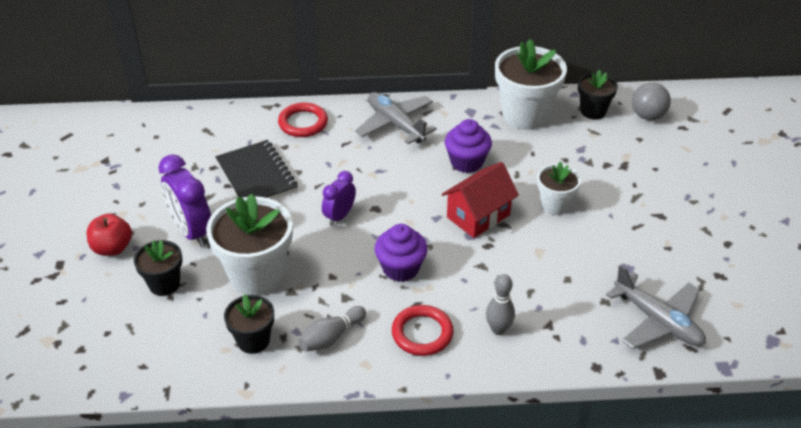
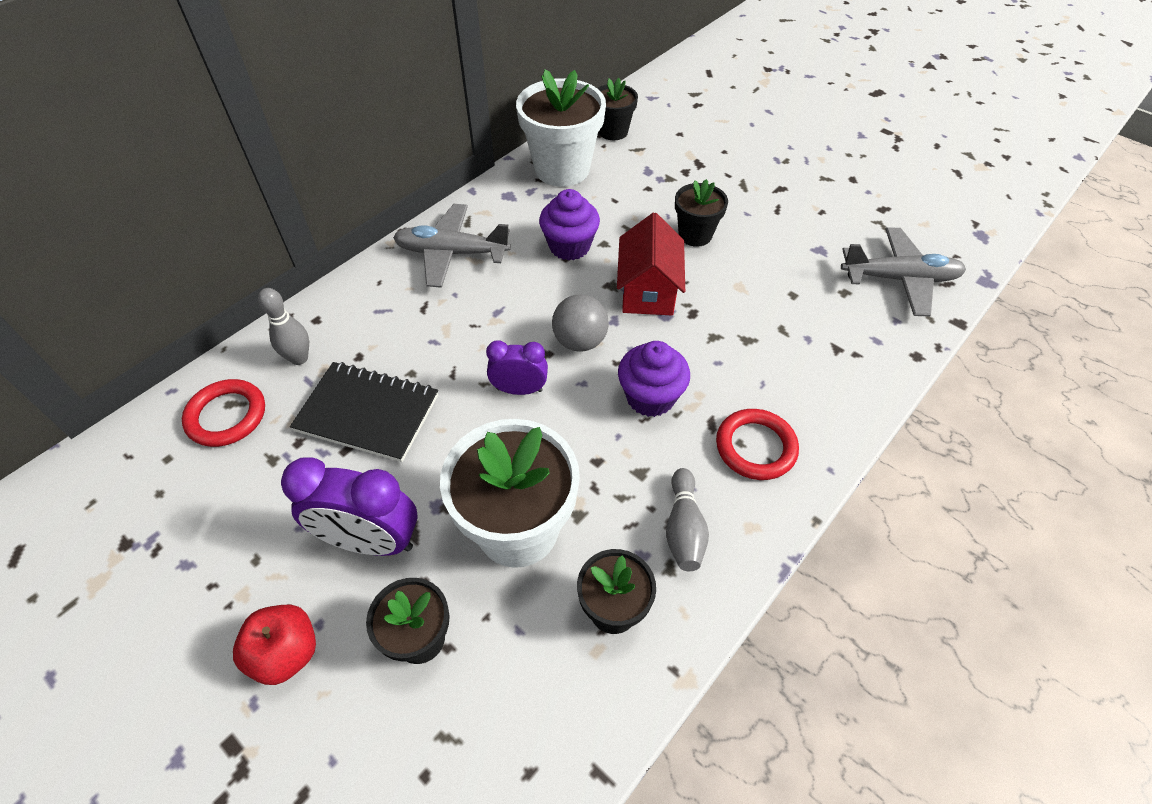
camera: 45 degrees left, 10 degrees up
(303, 123) = (347, 316): red ring -> red ring (227, 416)
(339, 216) = (519, 389): purple clock -> purple clock turned 105 degrees clockwise
(498, 329) = (807, 386): grey bowling pin -> grey bowling pin (299, 358)
(555, 205) = (695, 235): white flower pot -> black flower pot
(647, 116) = (660, 110): grey ball -> grey ball (580, 341)

